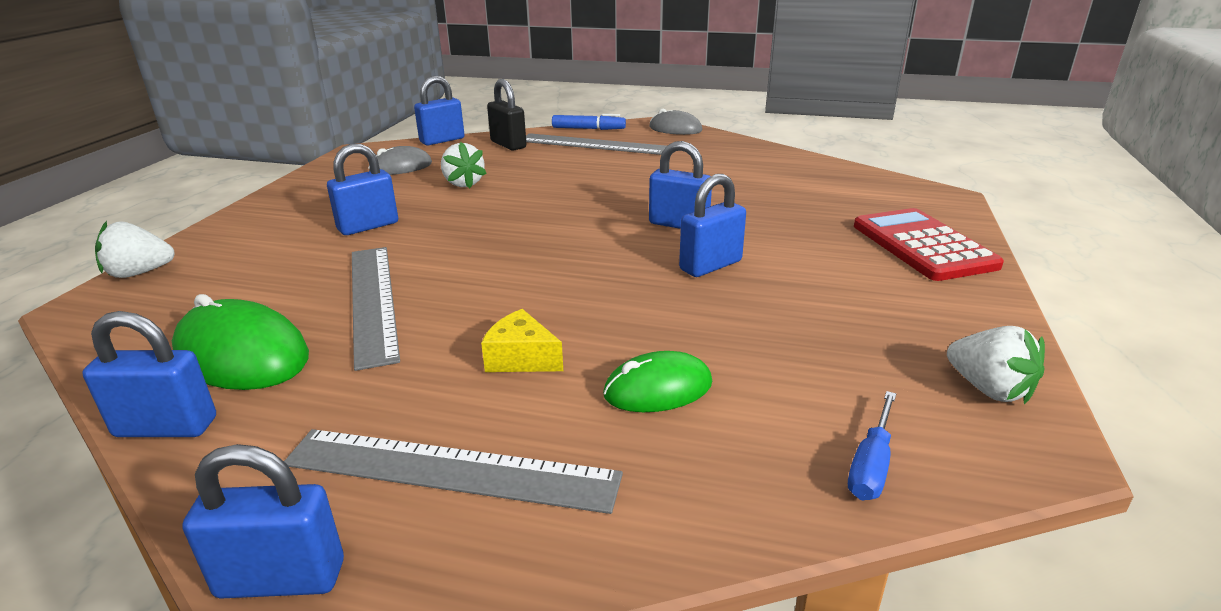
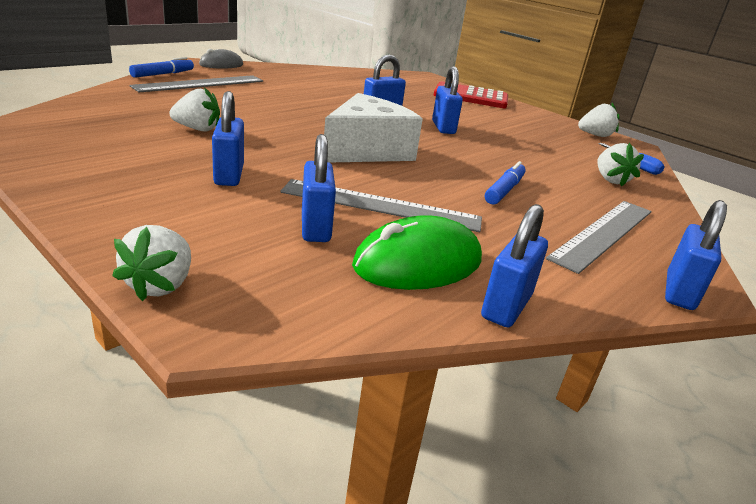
camera: 65 degrees left, 0 degrees up
(401, 167) = (101, 132): grey mouse -> none
(442, 140) = (63, 105): blue padlock -> blue padlock (315, 227)
(508, 145) = (137, 96): black padlock -> none
(521, 358) = (504, 190): yellow cheese -> blue marker
(530, 252) = (367, 150): none -> white cheese
(658, 389) = (558, 175): green mouse -> none
(727, 445) = (610, 180): none -> white strawberry

